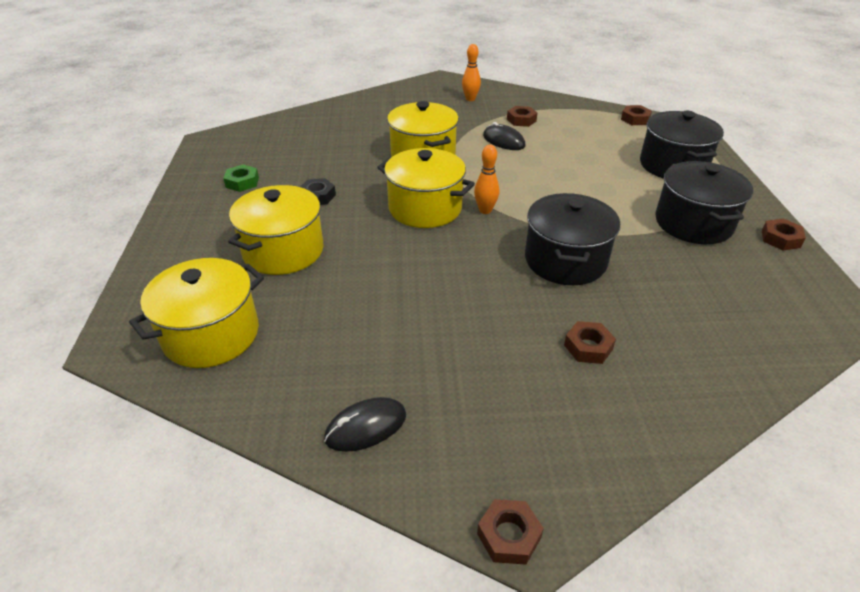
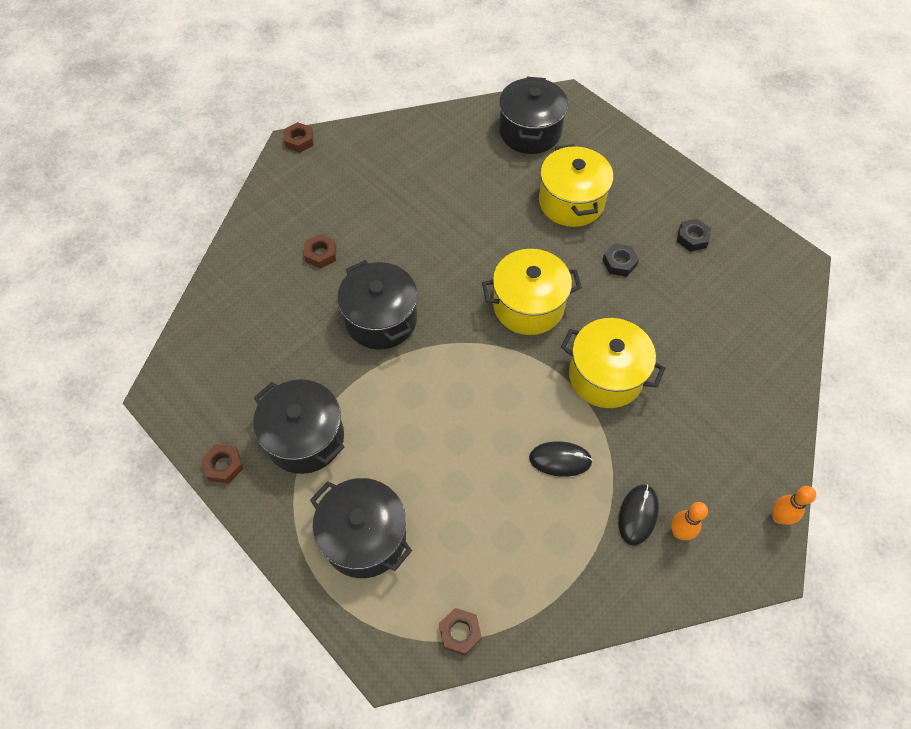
camera: 140 degrees right, 20 degrees up
(211, 335) = (530, 132): yellow pot -> black pot
(242, 182) = (692, 238): green nut -> black nut
(366, 427) = (399, 141): black mouse -> black mouse (638, 515)
(485, 210) = (482, 335): orange bowling pin -> orange bowling pin (778, 517)
(521, 120) = (580, 522): brown nut -> none

